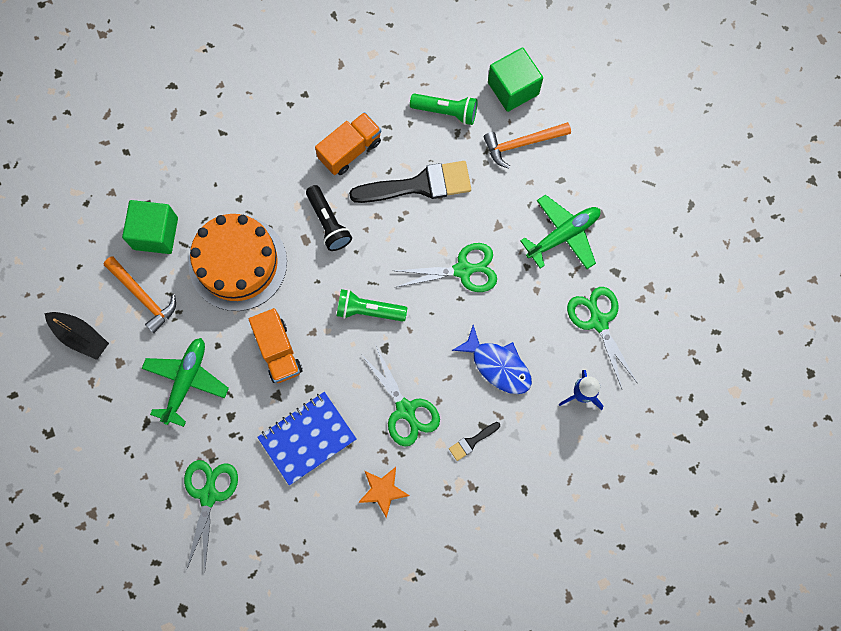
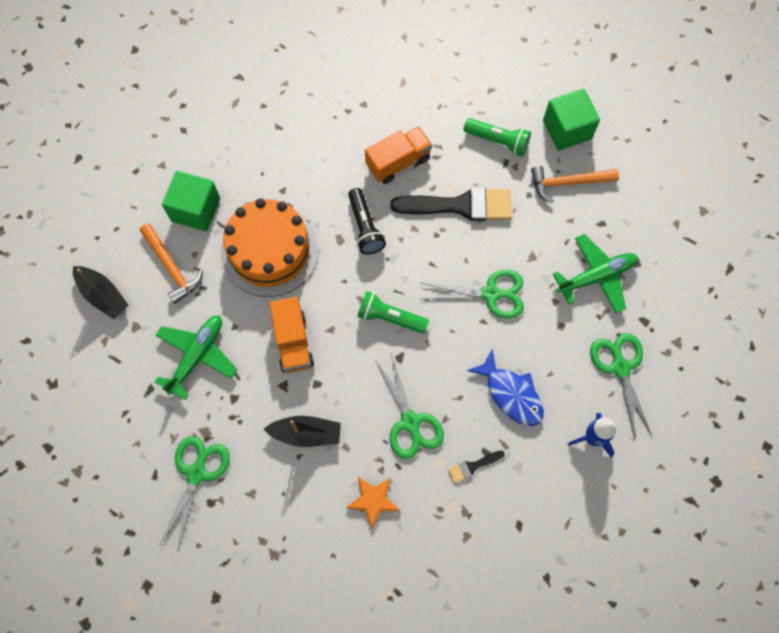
camera: 10 degrees right, 5 degrees down
(307, 438) = (306, 434): blue notebook -> black boat

